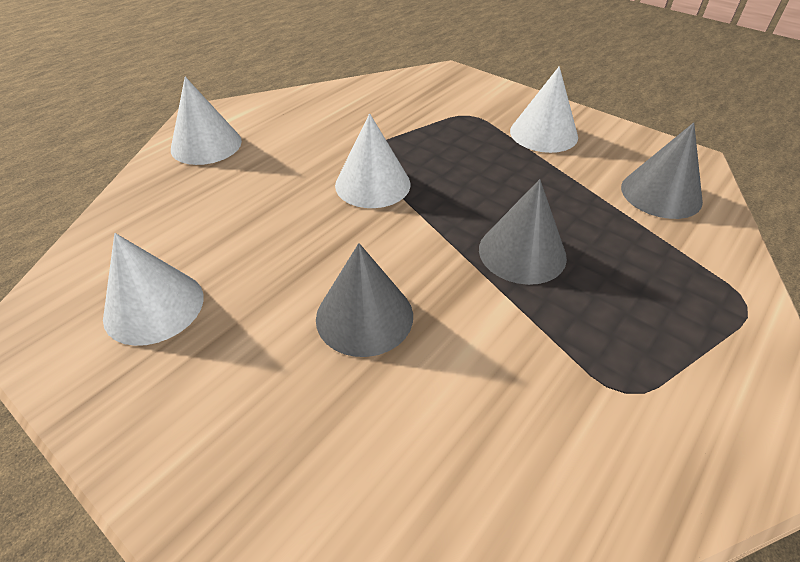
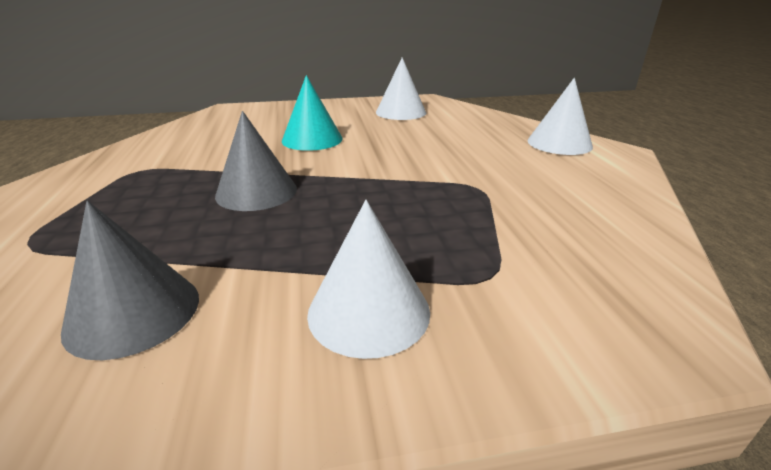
camera: 130 degrees right, 15 degrees down
(364, 316) = (312, 139): grey cone -> turquoise cone
(372, 184) = (423, 175): white cone -> none

